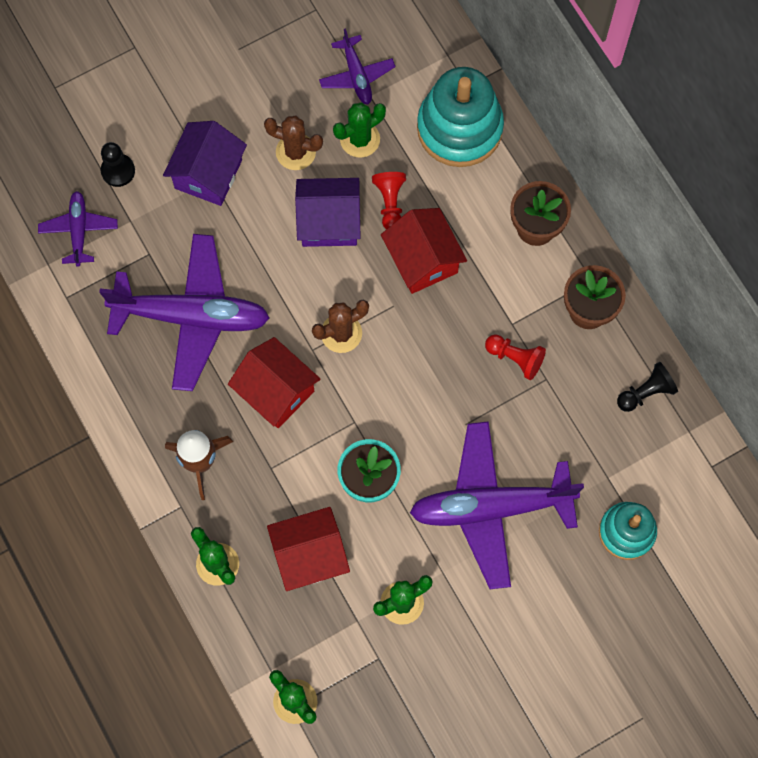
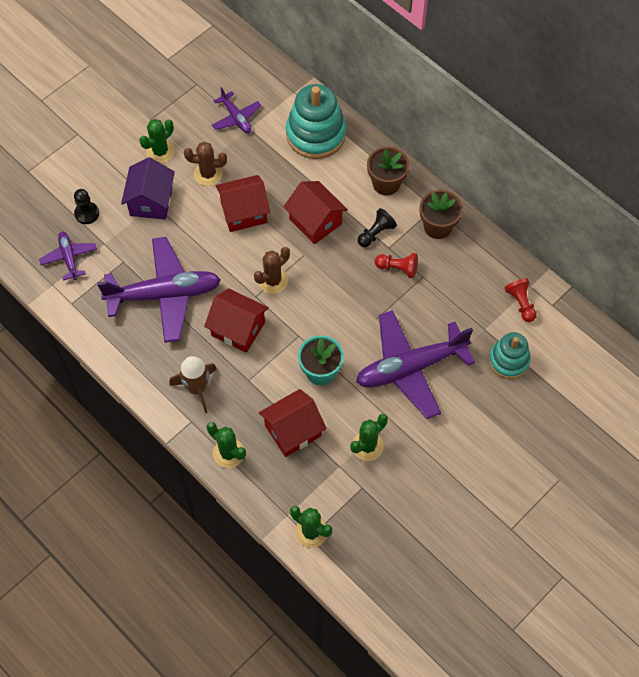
camera: 15 degrees left, 10 degrees down
(329, 222) = (244, 212): purple house -> red house
(360, 139) = (250, 156): green cactus -> green cactus (160, 151)
(390, 203) = (282, 191): red pawn -> red pawn (521, 303)
(646, 392) = (493, 269): black pawn -> black pawn (376, 233)

